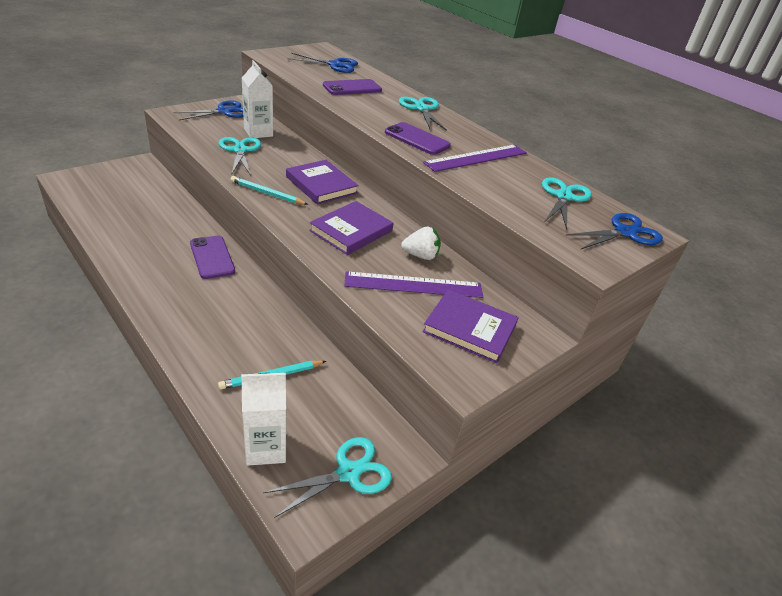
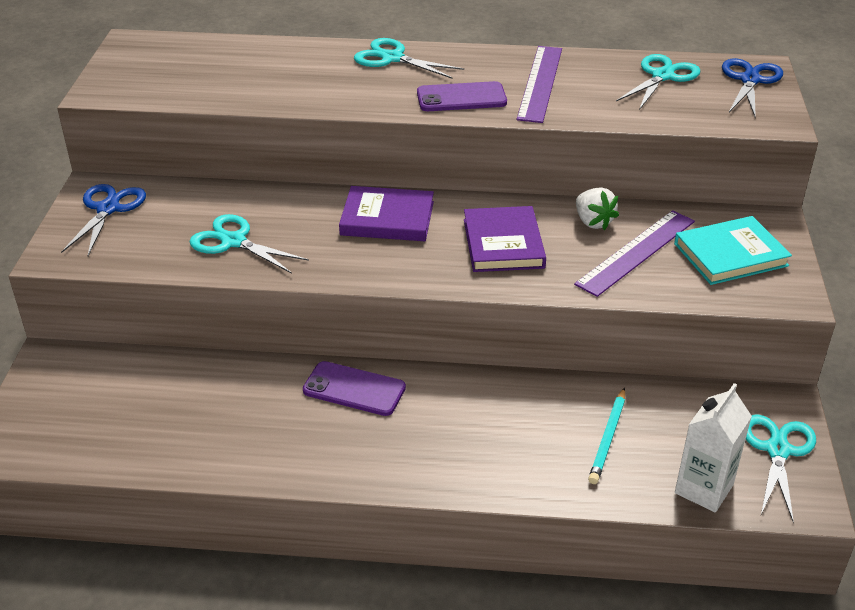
camera: 40 degrees left, 0 degrees up
(258, 132) = (203, 207): white carton -> none
(267, 193) = (362, 266): turquoise pencil -> none
(335, 65) = (199, 57): blue scissors -> none
(352, 88) = (282, 77): purple phone -> none
(420, 256) = (593, 222): white strawberry -> white strawberry turned 105 degrees clockwise
(469, 328) = (730, 255): purple book -> turquoise book
(563, 197) = (662, 76): turquoise scissors -> turquoise scissors turned 60 degrees clockwise

